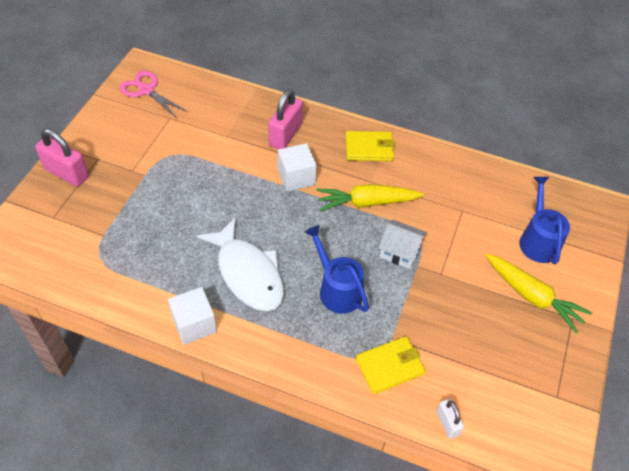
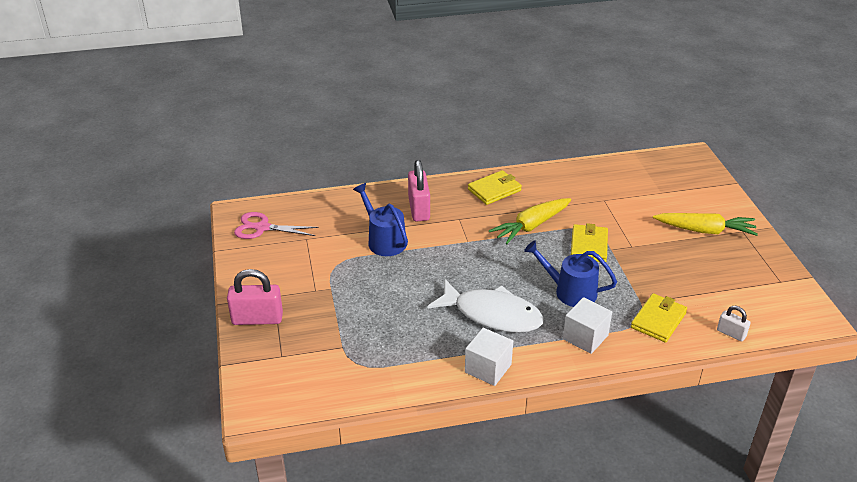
camera: 30 degrees left, 15 degrees down
(296, 177) = (459, 233): white cube -> white cube (585, 337)
(400, 251) = (589, 246): white house -> yellow wallet
(538, 240) = (673, 195): blue watering can -> blue watering can (384, 240)

